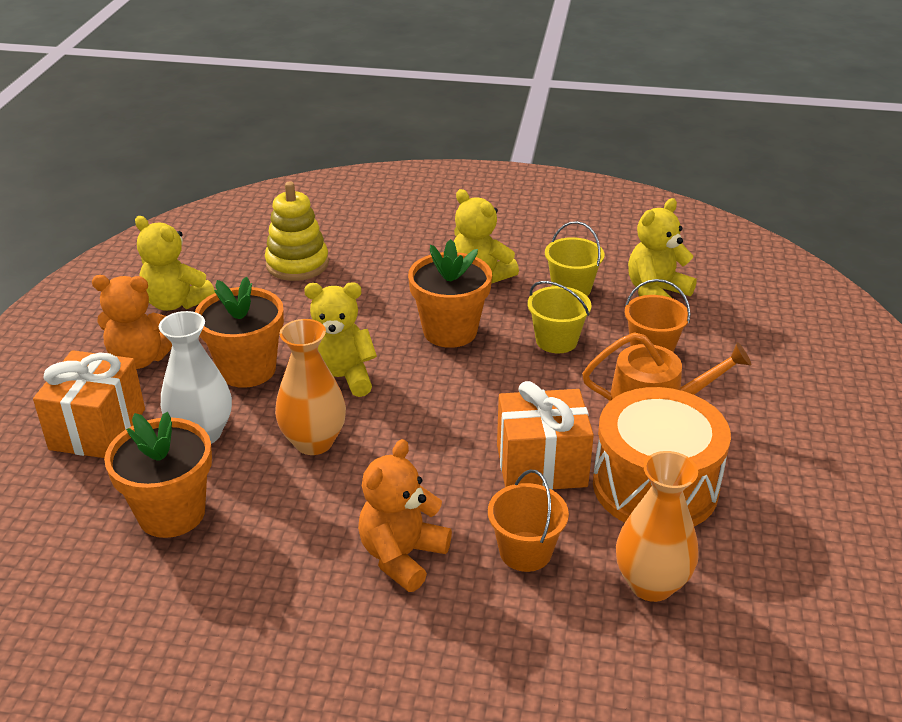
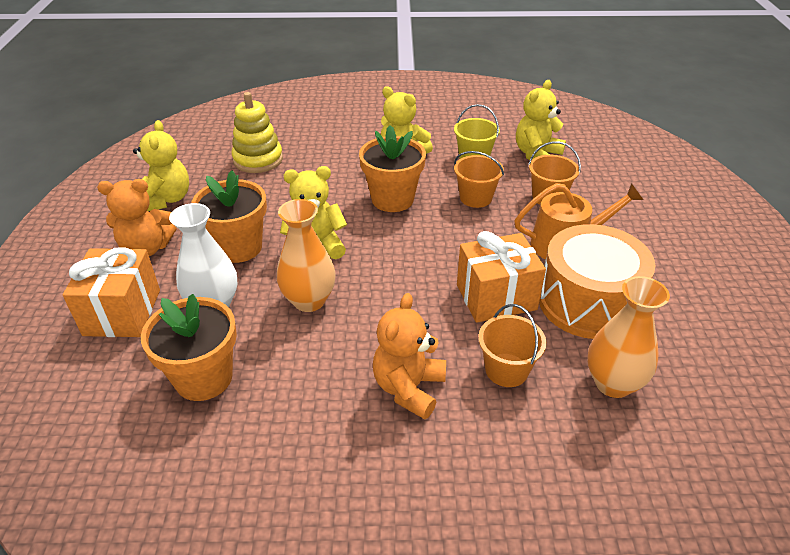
camera: 10 degrees left, 5 degrees up
(176, 302) = (166, 199): yellow teddy bear -> yellow teddy bear turned 120 degrees counterclockwise
(556, 341) = (475, 198): yellow bucket -> orange bucket

